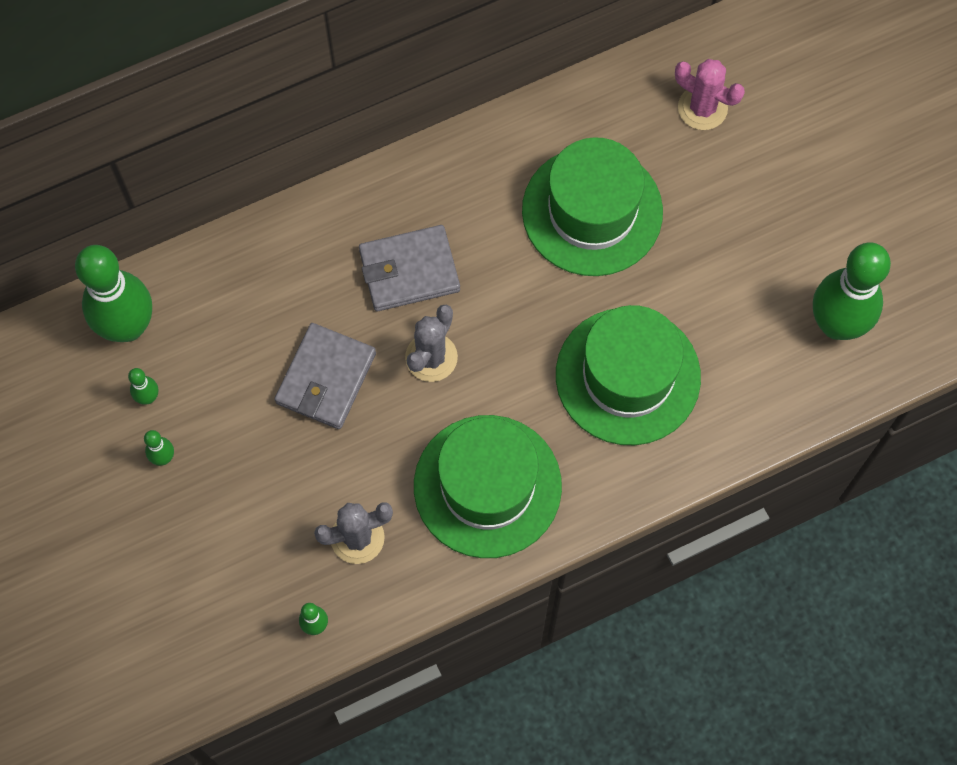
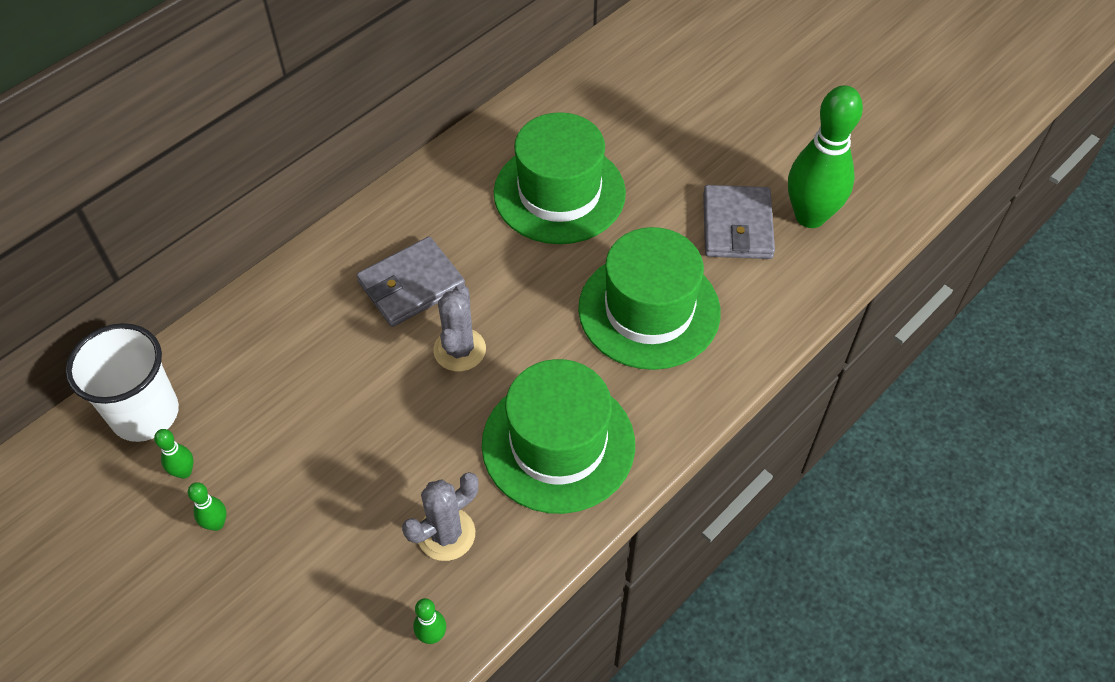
camera: 20 degrees left, 15 degrees down
(128, 326) = (145, 414): green bowling pin -> white cup
(326, 378) = (363, 399): grey wallet -> grey wallet (737, 226)
(702, 108) = (619, 95): pink cactus -> none

